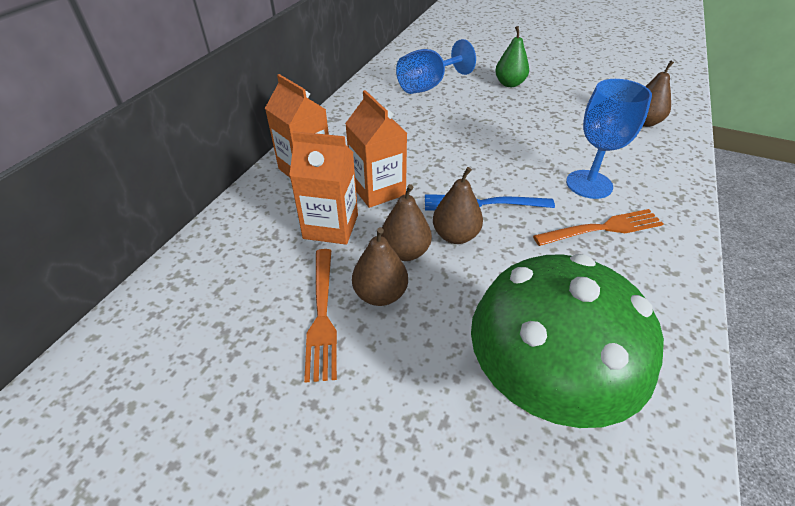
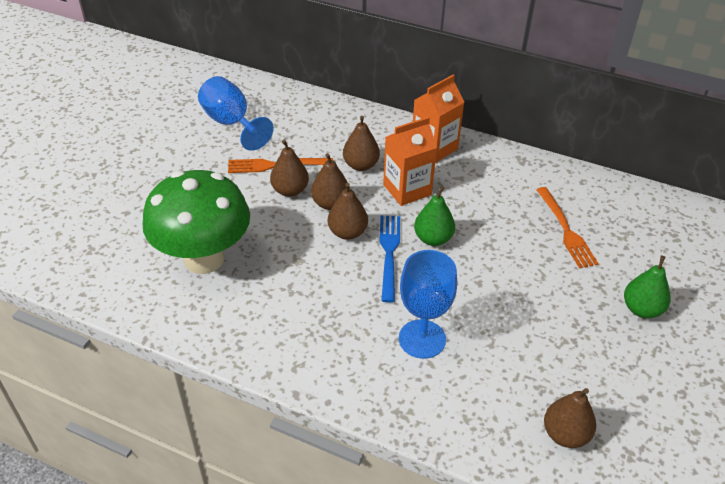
camera: 90 degrees right, 0 degrees up
(331, 226) = (361, 165): orange carton -> brown pear
(428, 86) = (612, 231): blue goblet -> blue goblet (231, 123)
(454, 174) = (433, 239): none -> green pear
(603, 228) = (353, 332): orange fork -> orange fork (566, 230)

